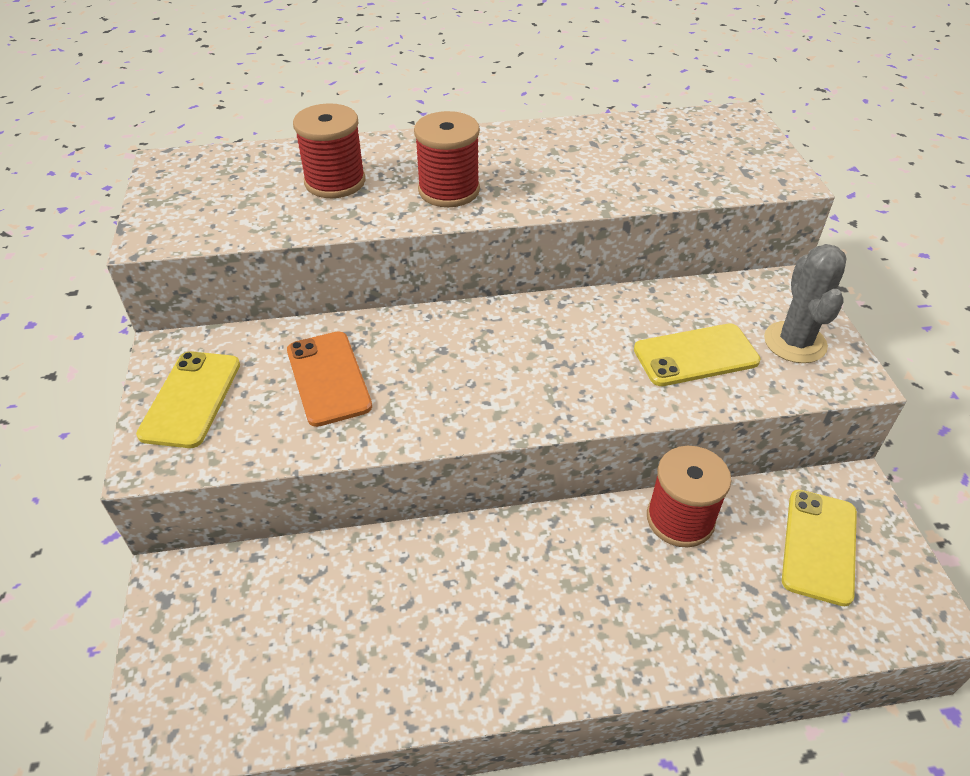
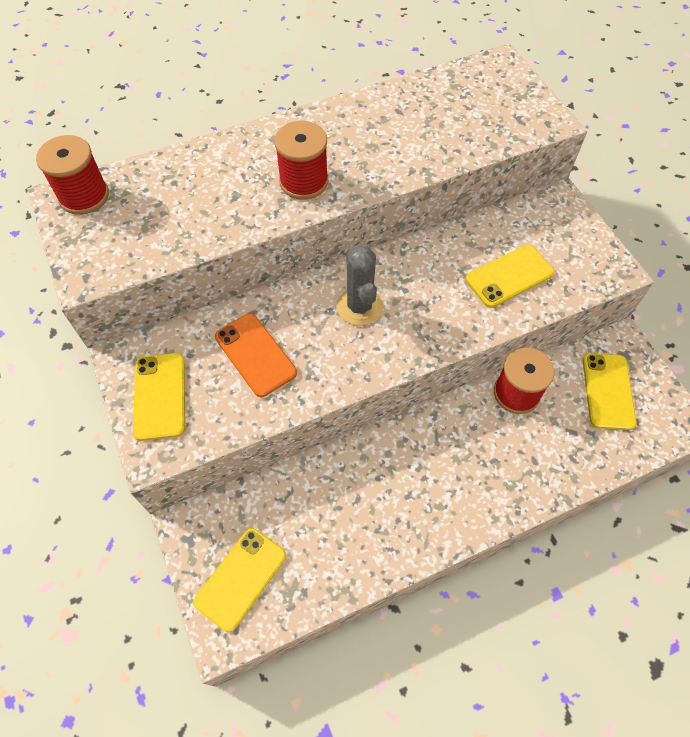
camera: 15 degrees left, 15 degrees up
(208, 667) = (241, 578): none -> yellow phone
(335, 182) = (210, 190): red spool -> red spool (84, 196)
(795, 342) = (573, 250): grey cactus -> grey cactus (359, 306)

